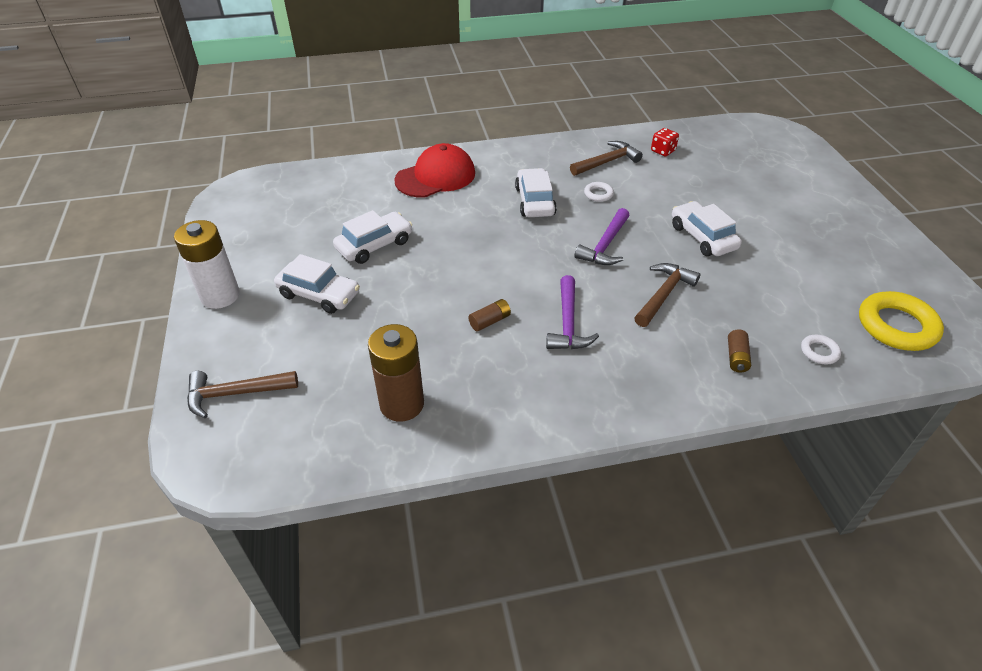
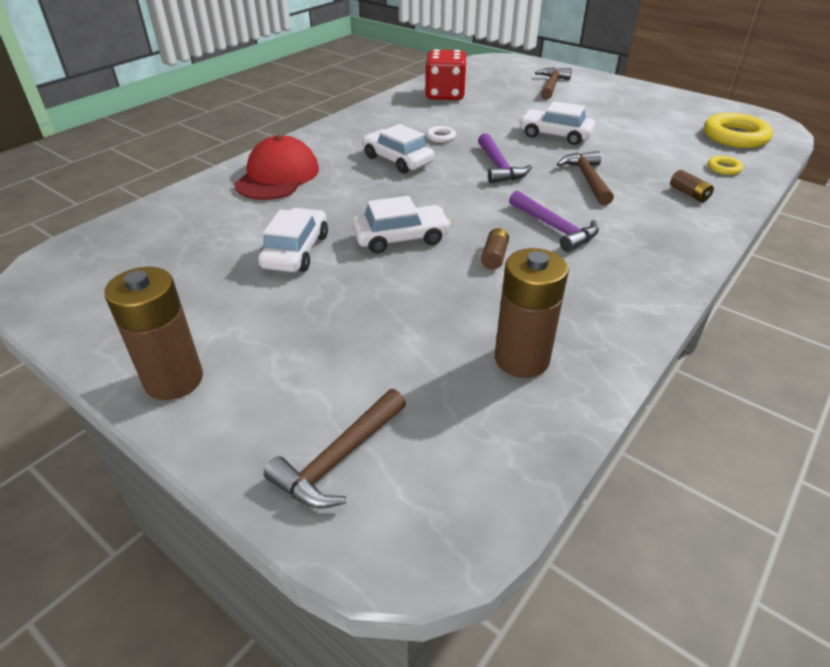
camera: 40 degrees left, 5 degrees down
(220, 296) = (174, 380): white battery -> brown battery
(319, 294) = (298, 318): white car -> white car (401, 238)
(606, 162) = (414, 115): brown hammer -> brown hammer (551, 85)
(663, 151) = (445, 95): red dice -> red dice, size x2.02
(819, 352) = (723, 168): white ring -> yellow ring

